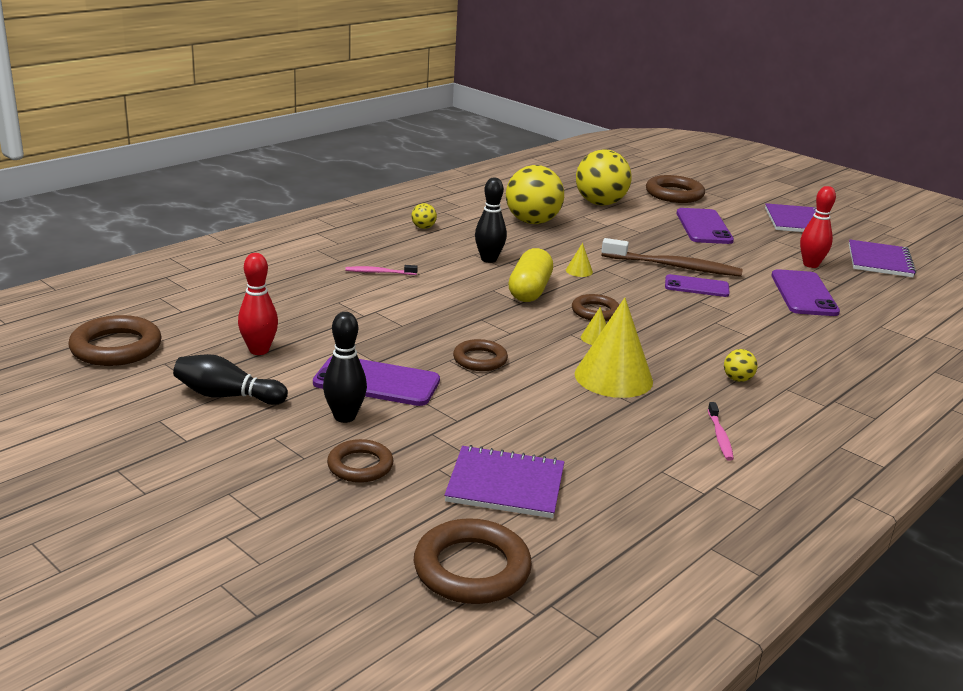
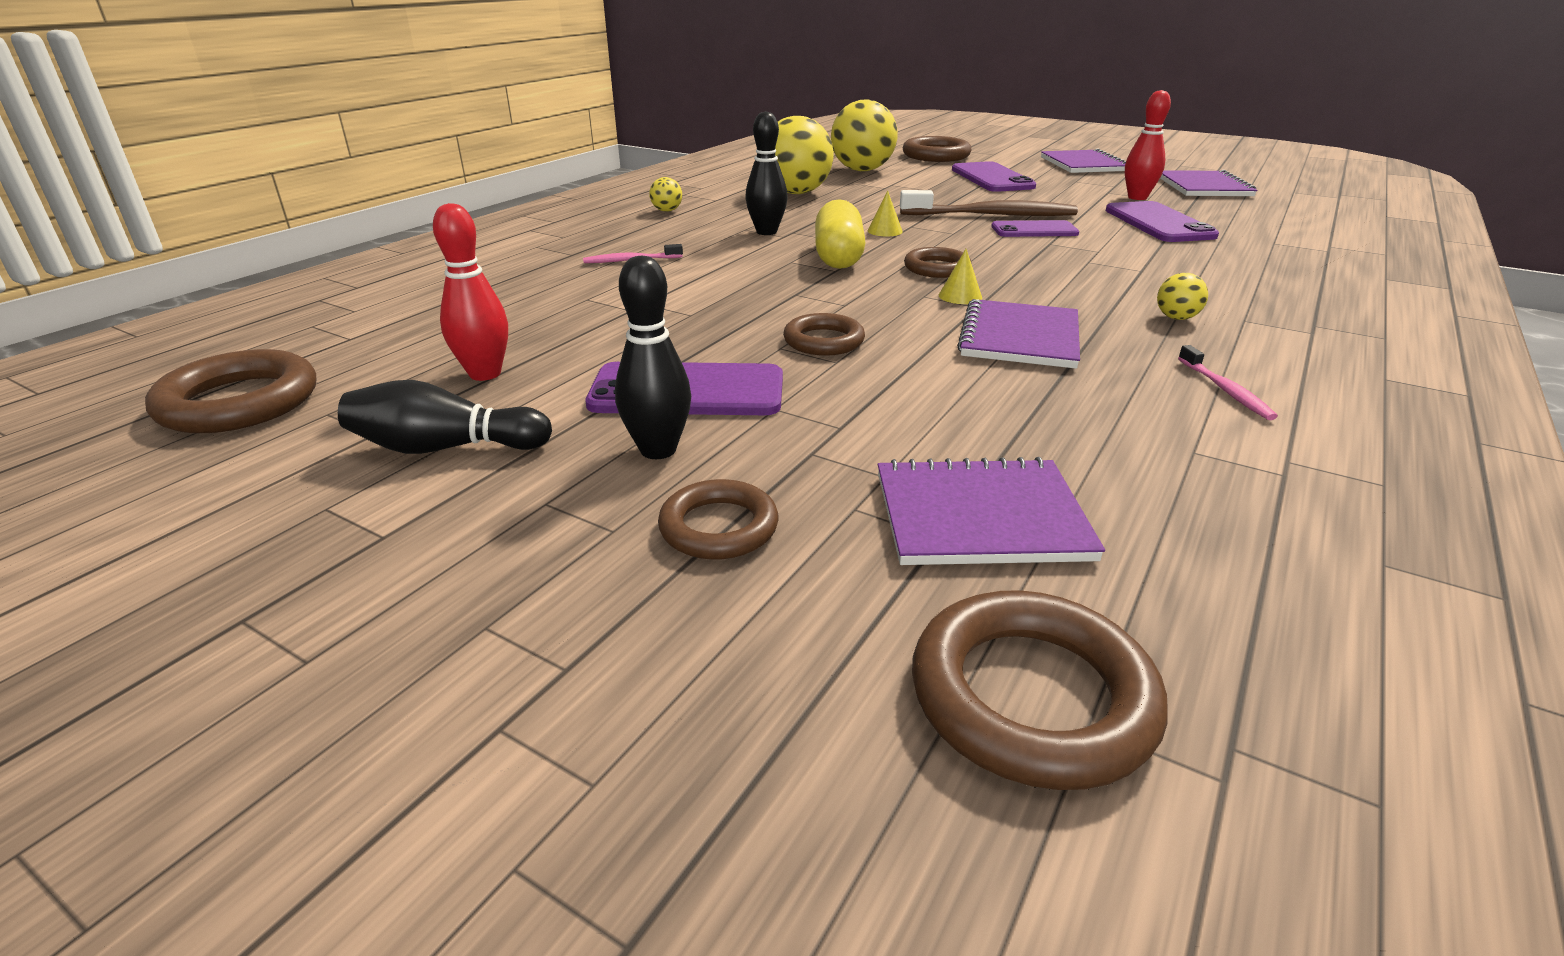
camera: 10 degrees left, 5 degrees up
(613, 377) = (1019, 337): yellow cone -> purple notebook

